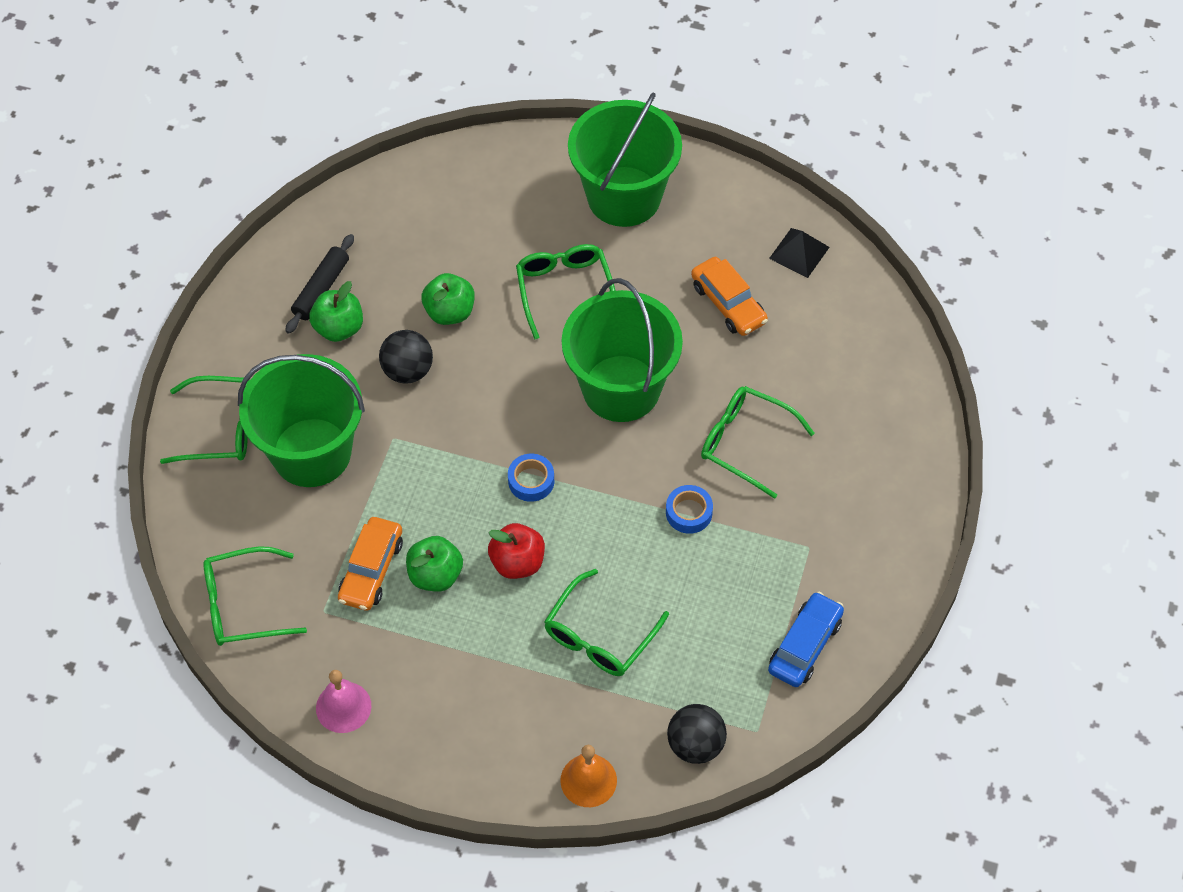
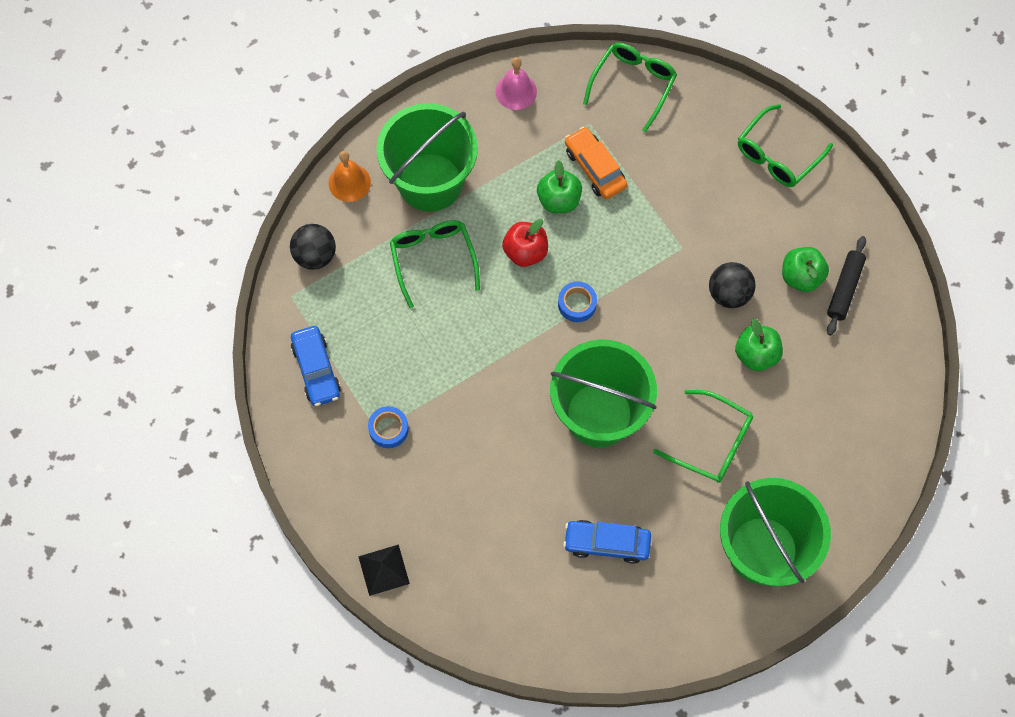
camera: 130 degrees right, 10 degrees up
(311, 452) = (712, 193): green bucket -> green bucket (430, 182)
(321, 289) = (844, 289): black rolling pin -> black rolling pin turned 45 degrees clockwise
(689, 512) = (468, 379): blue tape -> blue tape (388, 429)
(728, 303) = (607, 543): orange car -> blue car
(746, 443) = (486, 458): green glasses -> none
(799, 252) = (608, 632): black pyramid -> black pyramid (384, 569)

